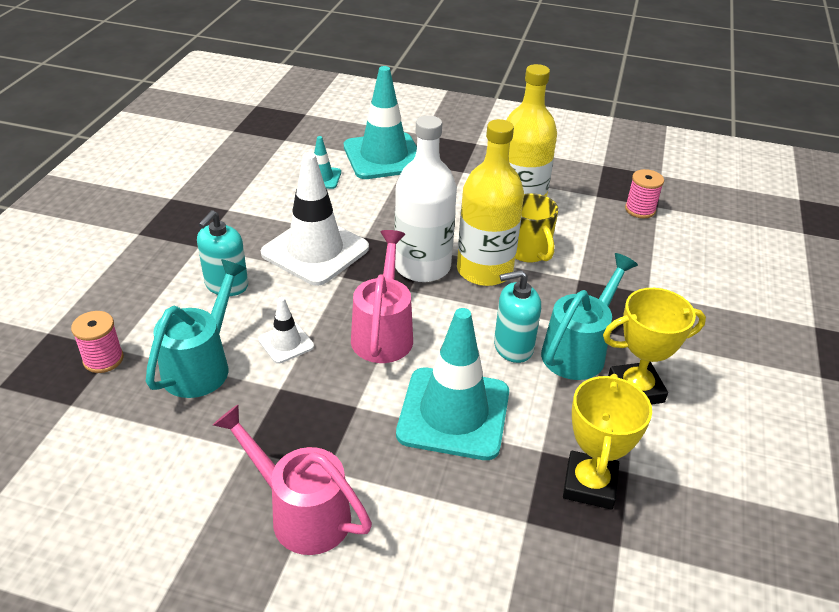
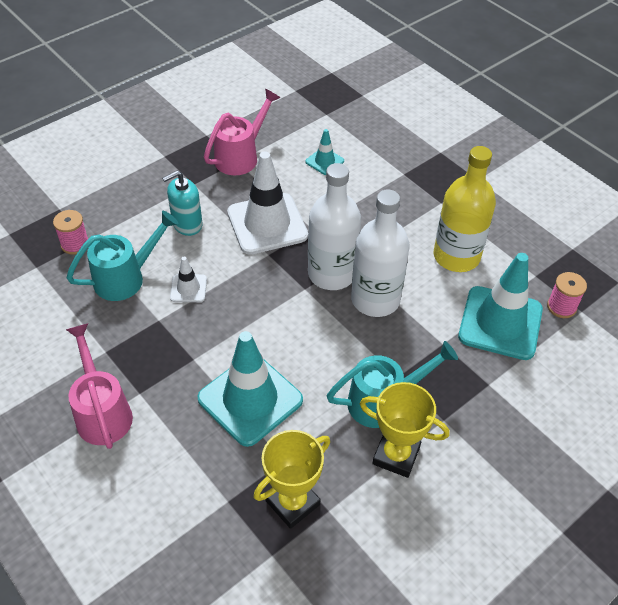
camera: 35 degrees right, 10 degrees up
(383, 332) = (257, 313): pink watering can -> pink watering can (241, 156)
(384, 156) = (389, 161): turquoise traffic cone -> turquoise traffic cone (500, 323)
(484, 270) = (375, 299): yellow bottle -> white bottle
(513, 347) = (337, 372): turquoise soap dispenser -> none
(528, 251) = (425, 300): yellow mug -> none

